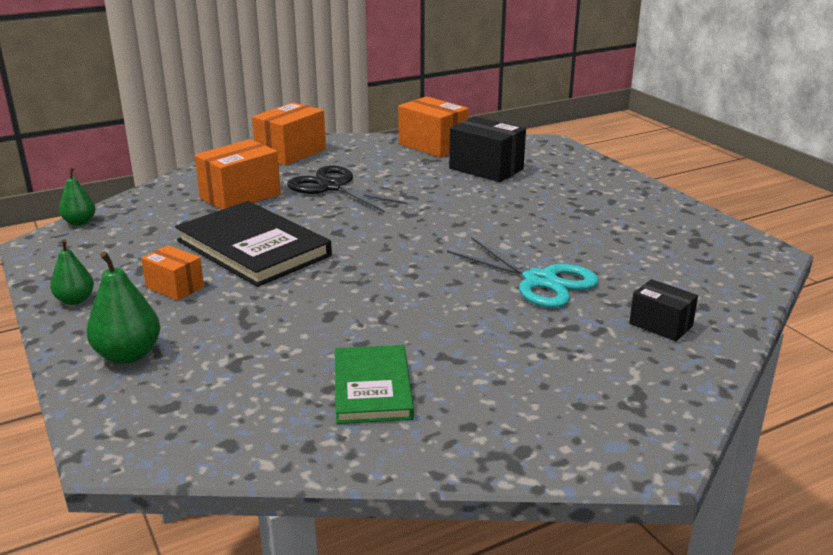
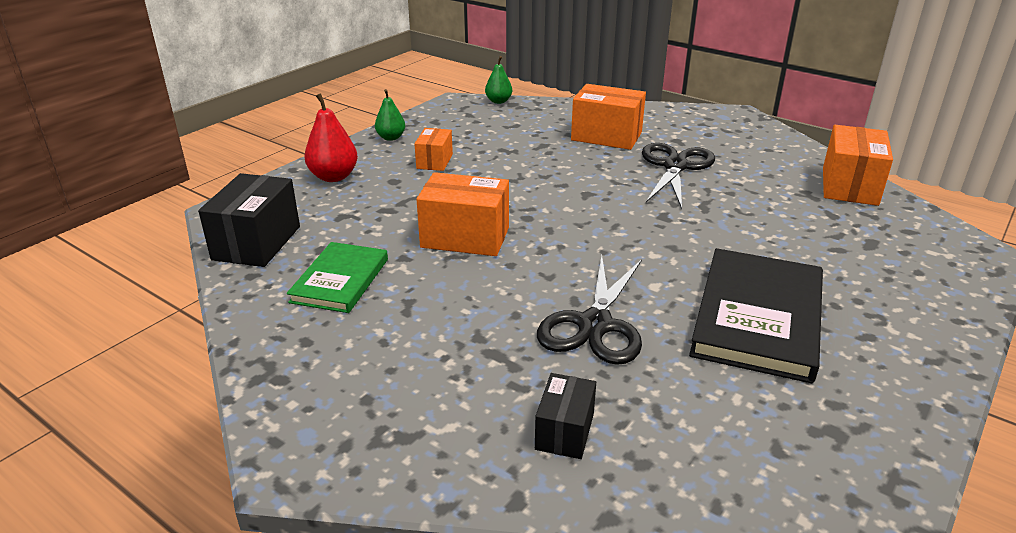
camera: 65 degrees right, 5 degrees up
(128, 355) = (334, 177): green pear -> red pear
(253, 248) = (520, 169): black book -> black book (758, 318)
(291, 152) = (721, 128): orange box -> orange box (465, 237)
(372, 388) = (340, 280): green book -> green book turned 45 degrees counterclockwise
(486, 169) = (835, 231): black box -> black box (257, 243)
(540, 281) = (595, 325): turquoise scissors -> black scissors

